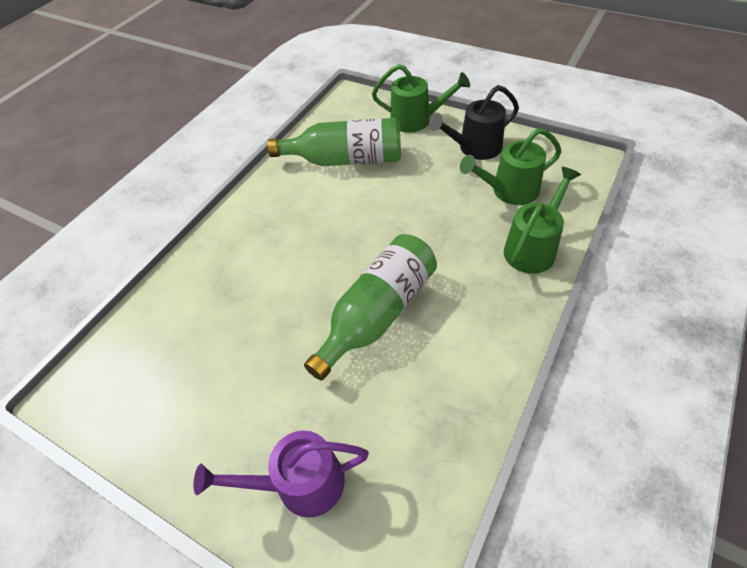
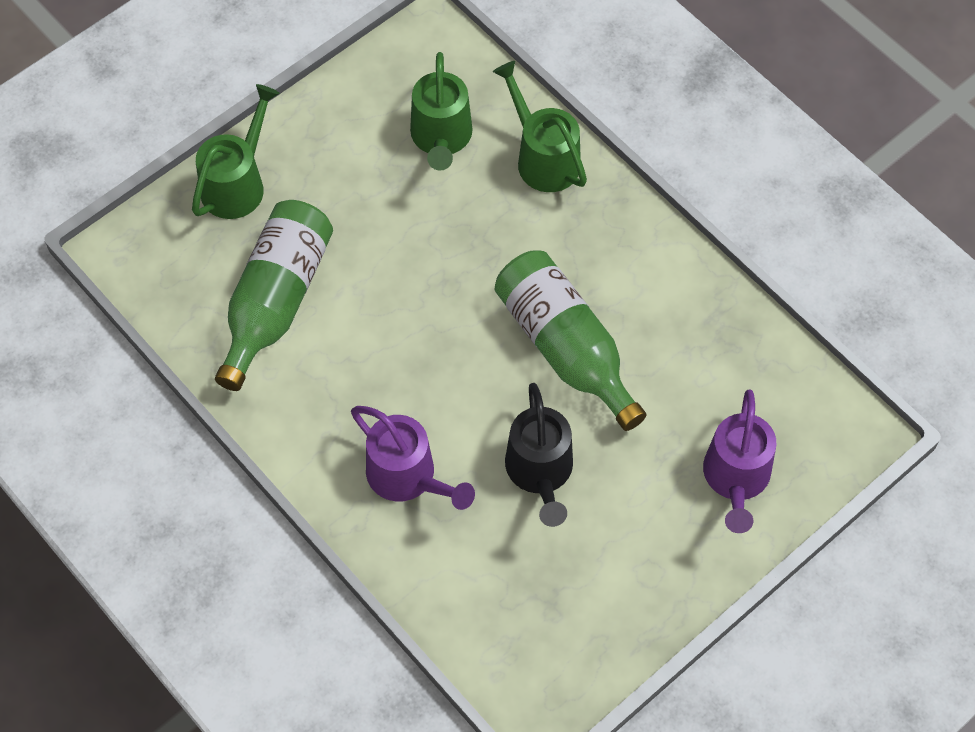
camera: 75 degrees left, 10 degrees up
(242, 259) = (409, 478): none -> purple watering can
(474, 148) = (340, 140): black watering can -> black watering can (540, 473)

